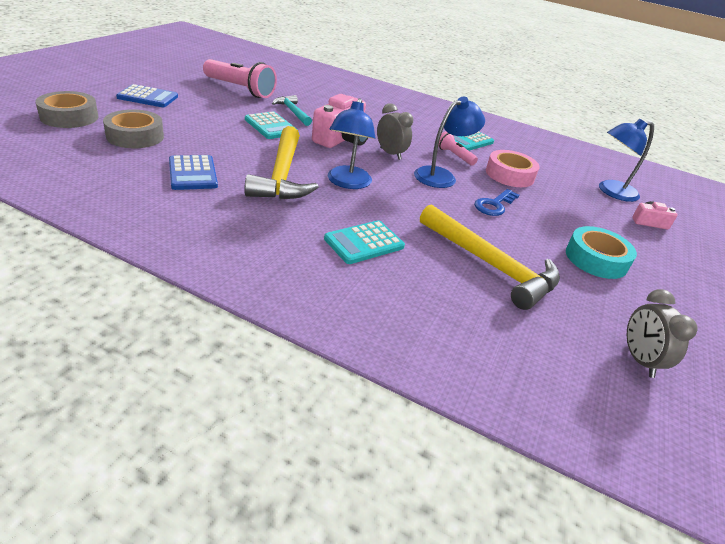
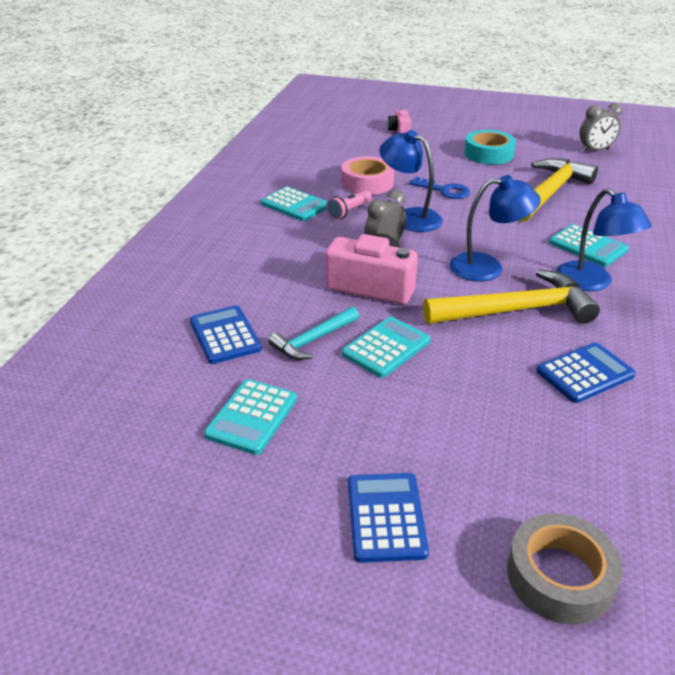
camera: 95 degrees left, 0 degrees up
(135, 136) = (545, 462): grey tape -> none
(240, 89) = (252, 417): pink flashlight -> turquoise calculator
(312, 96) = (225, 335): none -> blue calculator
(611, 192) = (354, 139): blue lamp -> blue lamp (592, 283)

